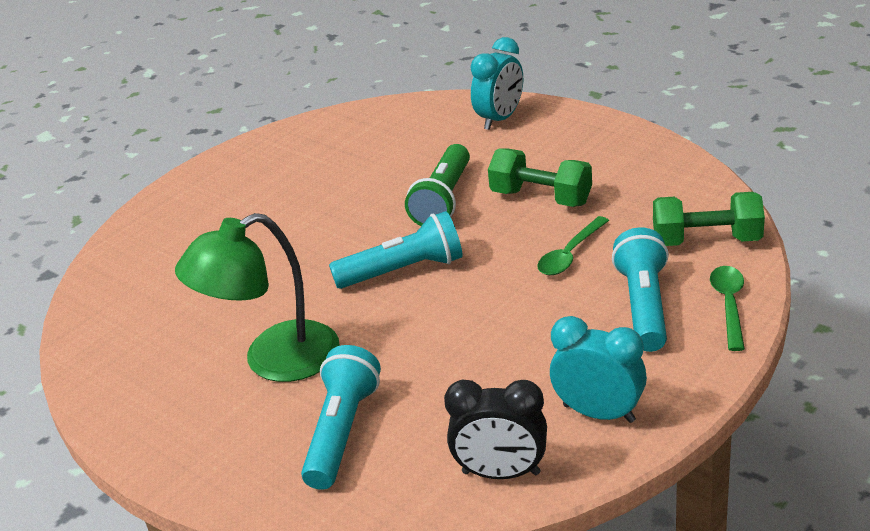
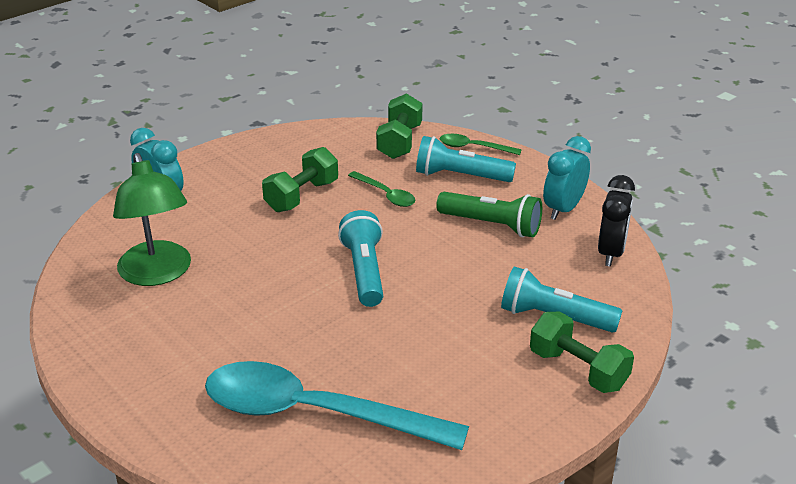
camera: 85 degrees left, 0 degrees up
(171, 287) = (314, 413): none -> turquoise spoon
(243, 463) = (578, 370): none -> green dumbbell
(274, 360) = (456, 349): green lamp -> green lamp (158, 274)
(443, 200) = (272, 242): green flashlight -> green flashlight (491, 225)

